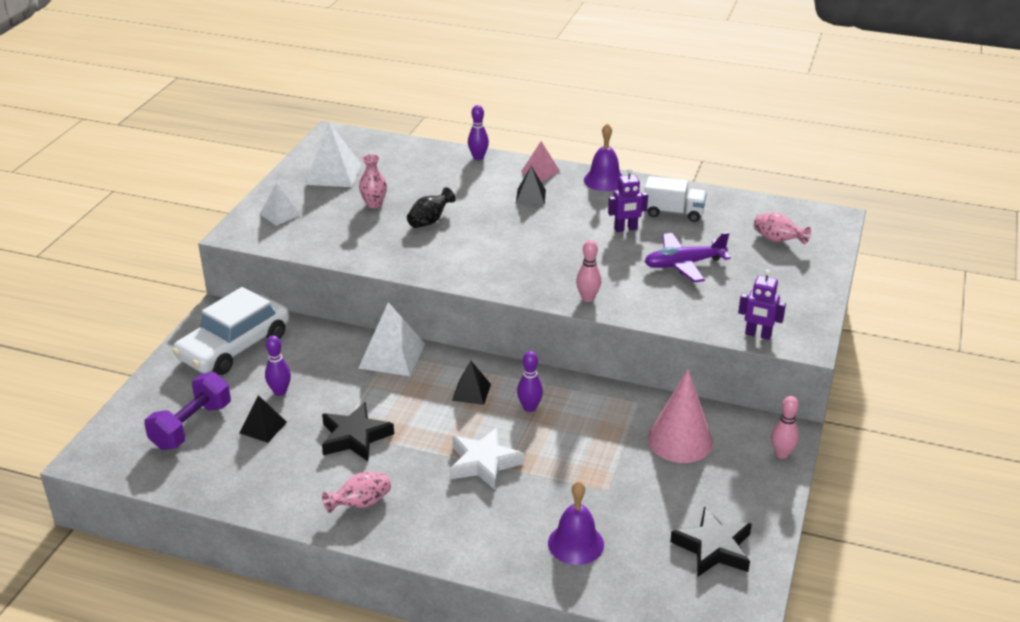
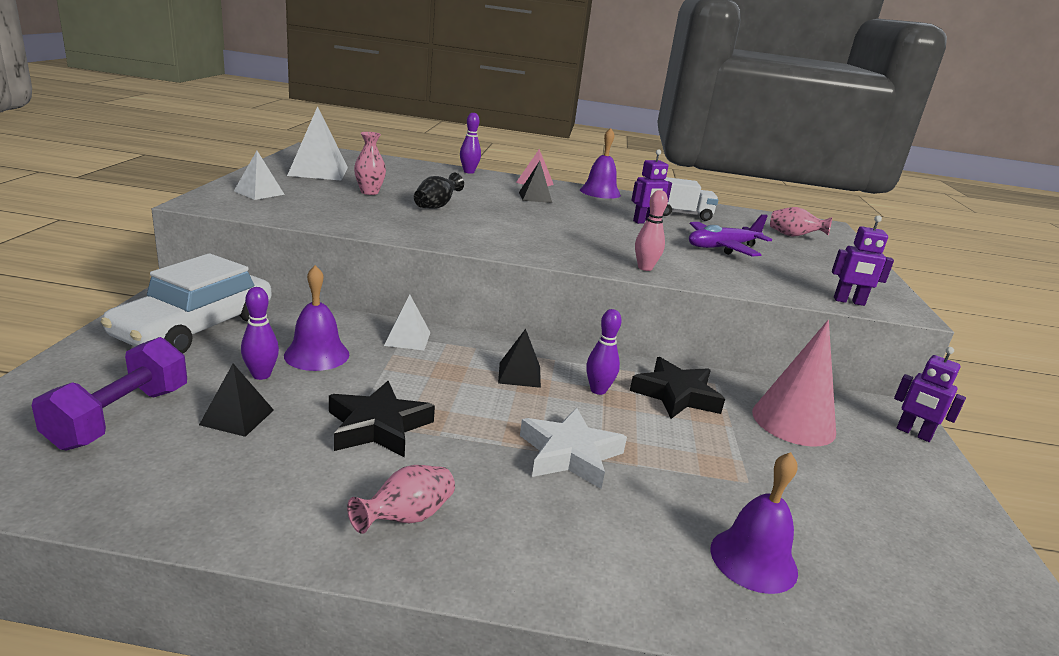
camera: 15 degrees left, 10 degrees down
(320, 372) = (317, 355): none -> purple bell
(392, 356) = (407, 338): white pyramid -> white pyramid, size x0.59
(713, 548) = (936, 553): black star -> black star (676, 395)
(781, 454) = (913, 433): pink bowling pin -> purple robot

